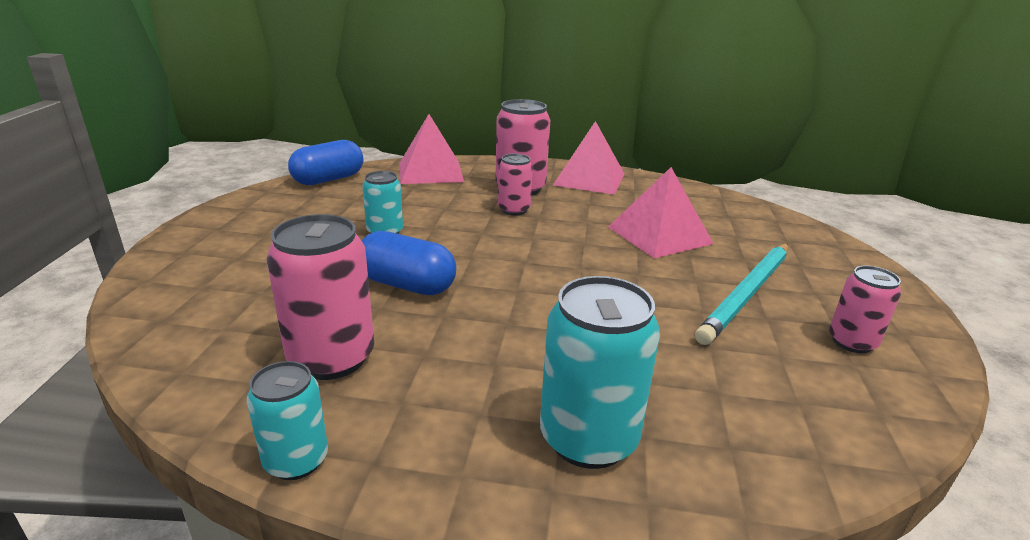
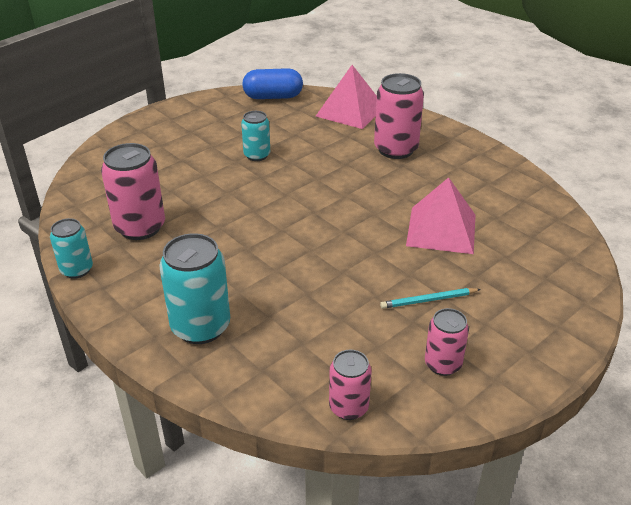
camera: 40 degrees right, 10 degrees up
(407, 285) = (224, 199): blue capsule -> none
(514, 210) = (364, 167): pink can -> pink can (348, 407)
(589, 179) = (466, 158): pink pyramid -> none
(747, 294) = (428, 300): turquoise pencil -> turquoise pencil, size x0.52

